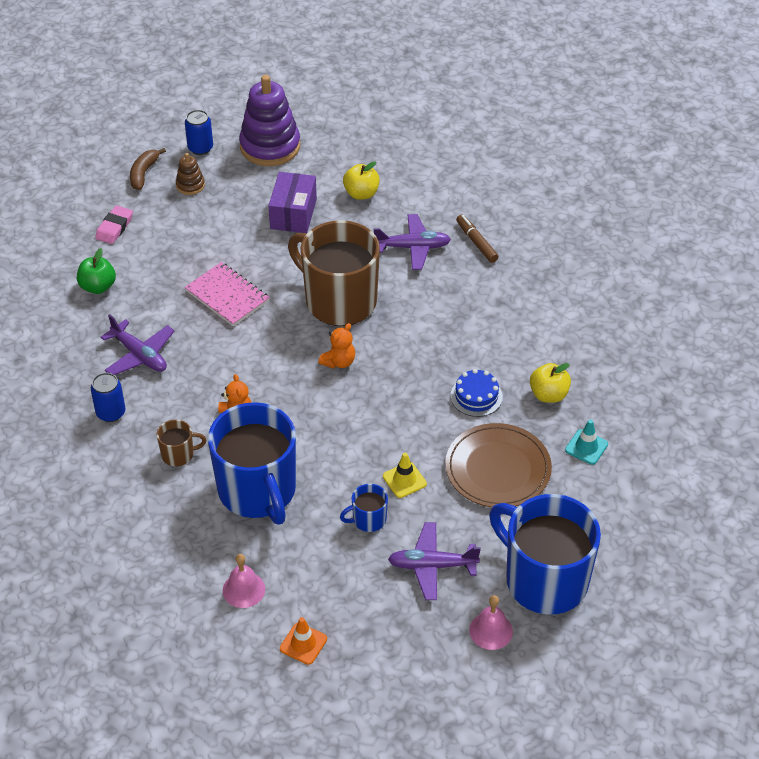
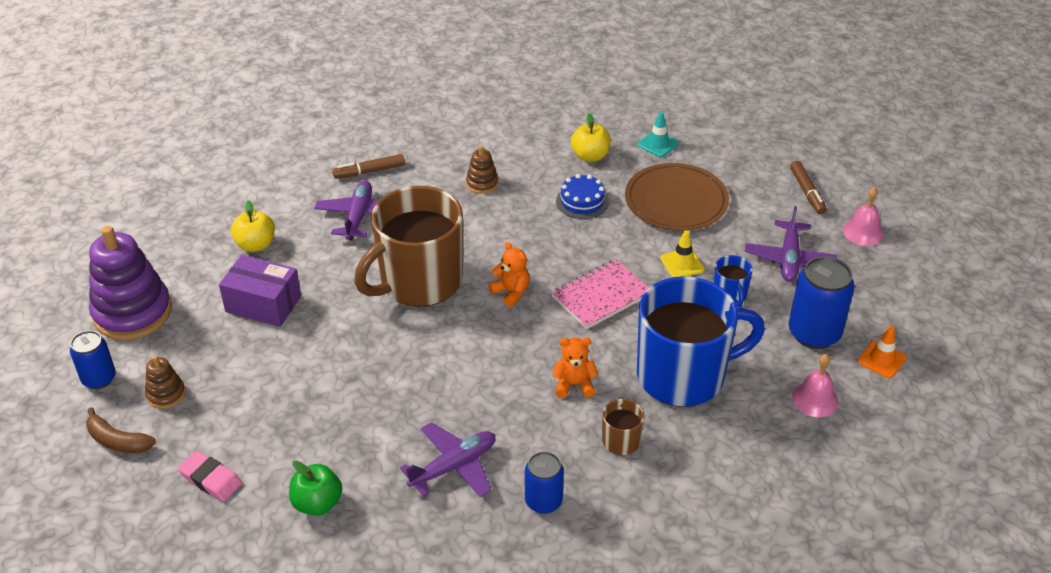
camera: 80 degrees left, 5 degrees down
(227, 296) = (379, 375): pink notebook -> pink notebook (601, 296)
(329, 588) = (814, 333): none -> blue can
(482, 321) = (482, 183): none -> brown stacking toy
(544, 580) = (807, 192): blue mug -> brown marker

